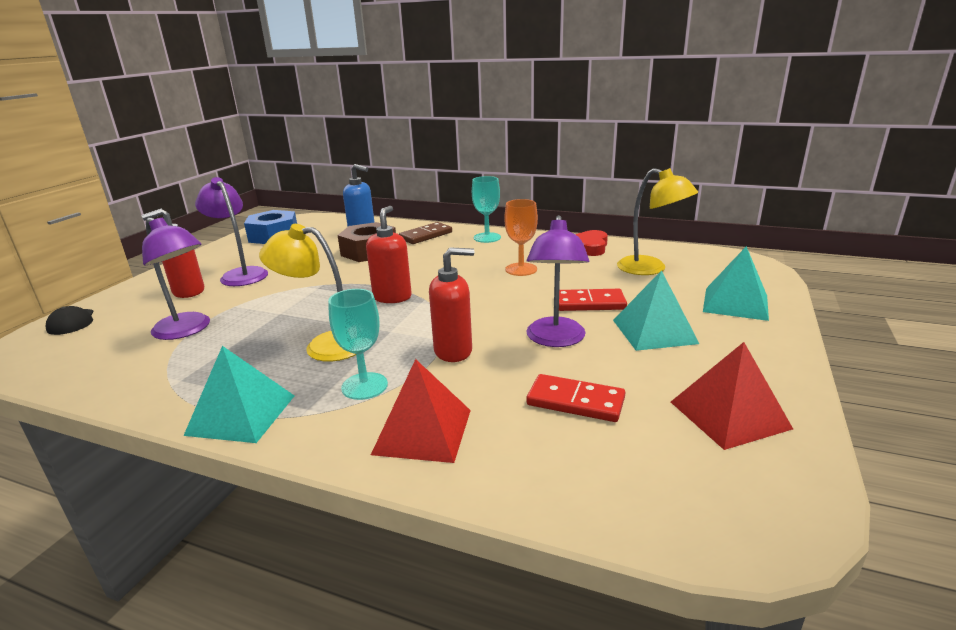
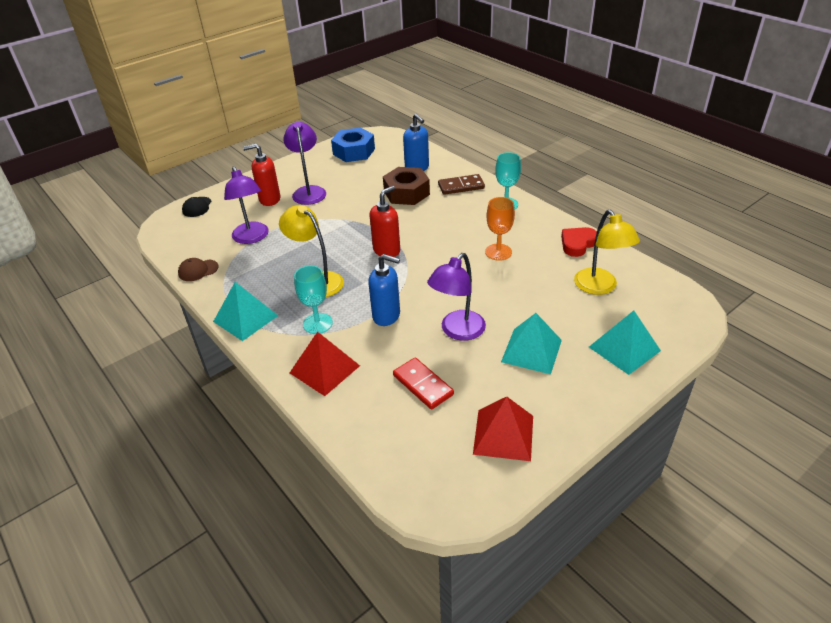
camera: 30 degrees right, 15 degrees up
(115, 385) = (198, 270): none -> brown cap
(453, 351) = (386, 316): red soap dispenser -> blue soap dispenser
(589, 303) = (514, 307): red domino -> none

